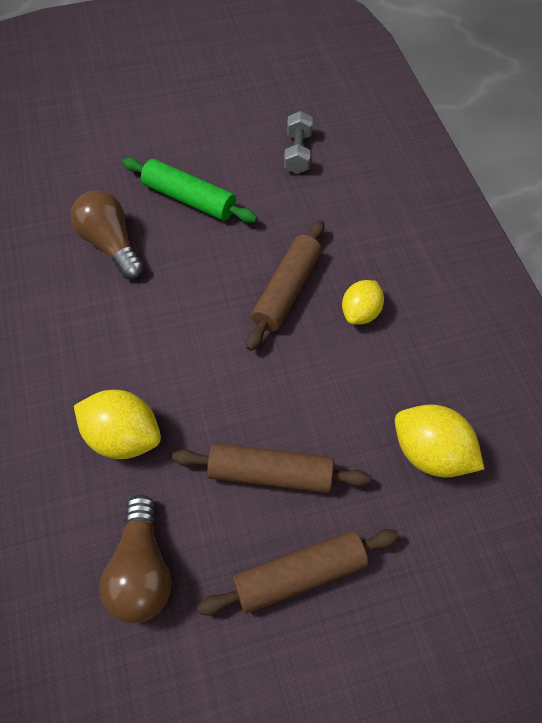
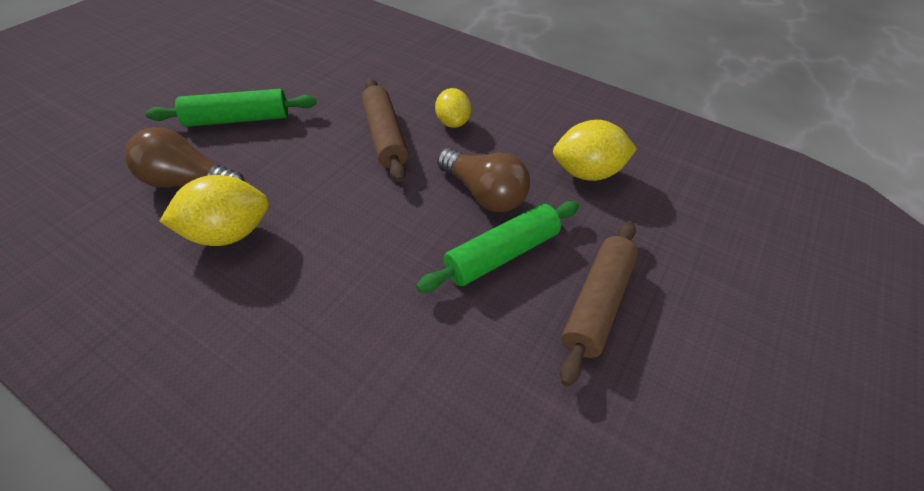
camera: 45 degrees left, 10 degrees down
(123, 437) = (351, 313): yellow lemon -> yellow lemon (228, 233)
(141, 570) = (478, 401): brown light bulb -> brown light bulb (483, 194)
(270, 474) = (502, 254): brown rolling pin -> green rolling pin
(298, 153) = (304, 57): grey dumbbell -> none

